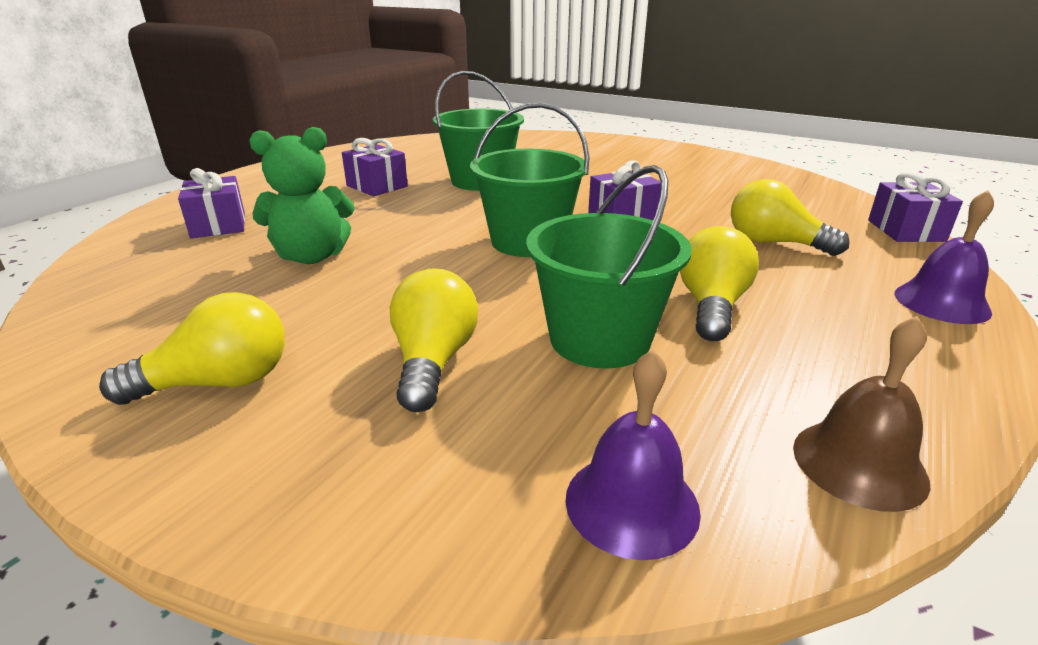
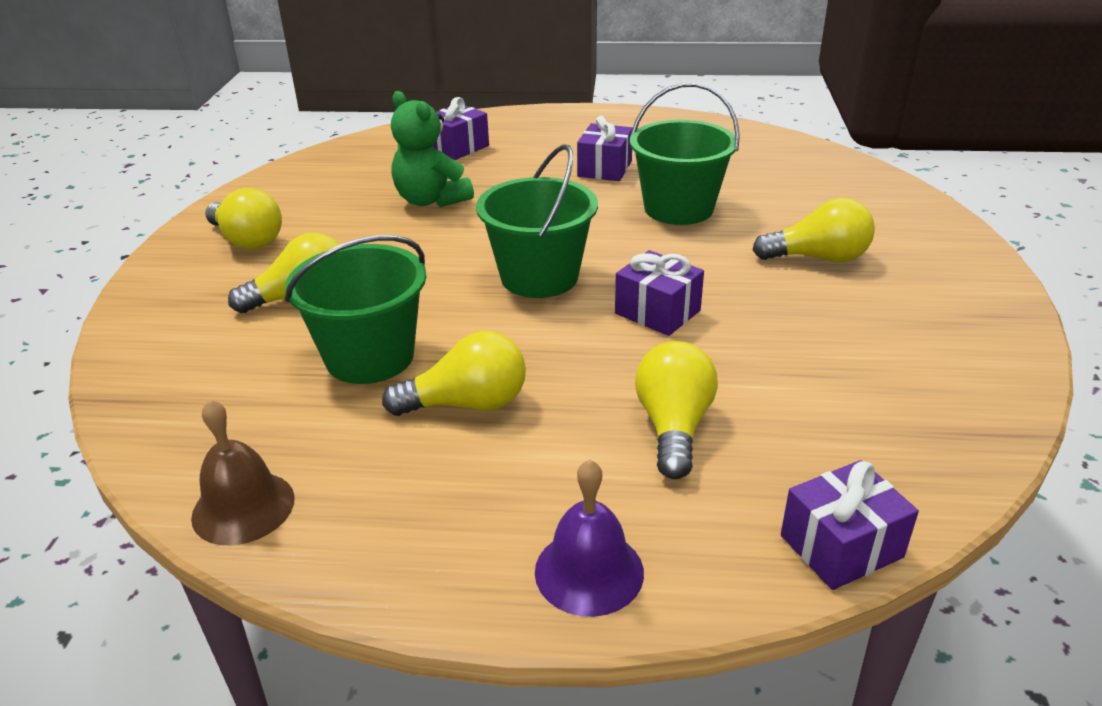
camera: 65 degrees right, 5 degrees up
(595, 167) = (818, 258): none -> yellow light bulb
(632, 503) = (175, 411): purple bell -> none

